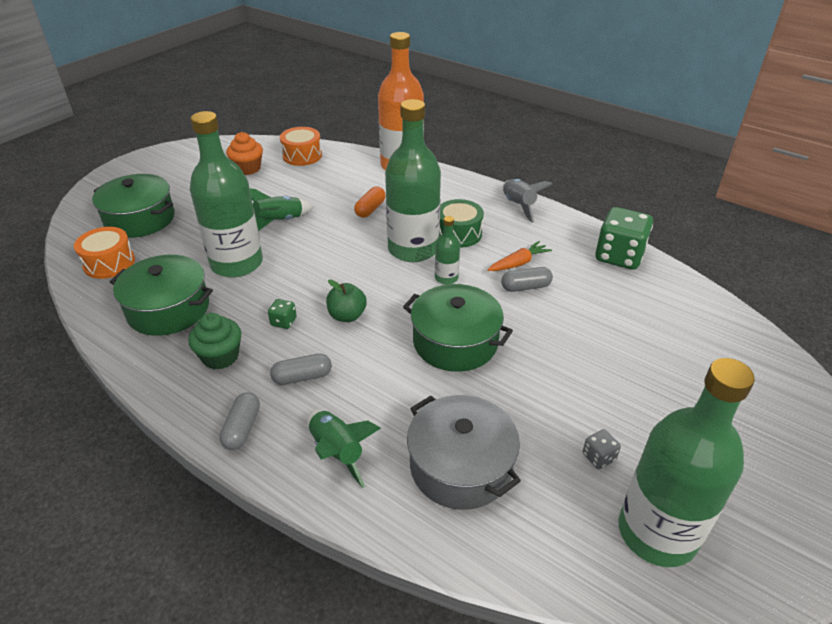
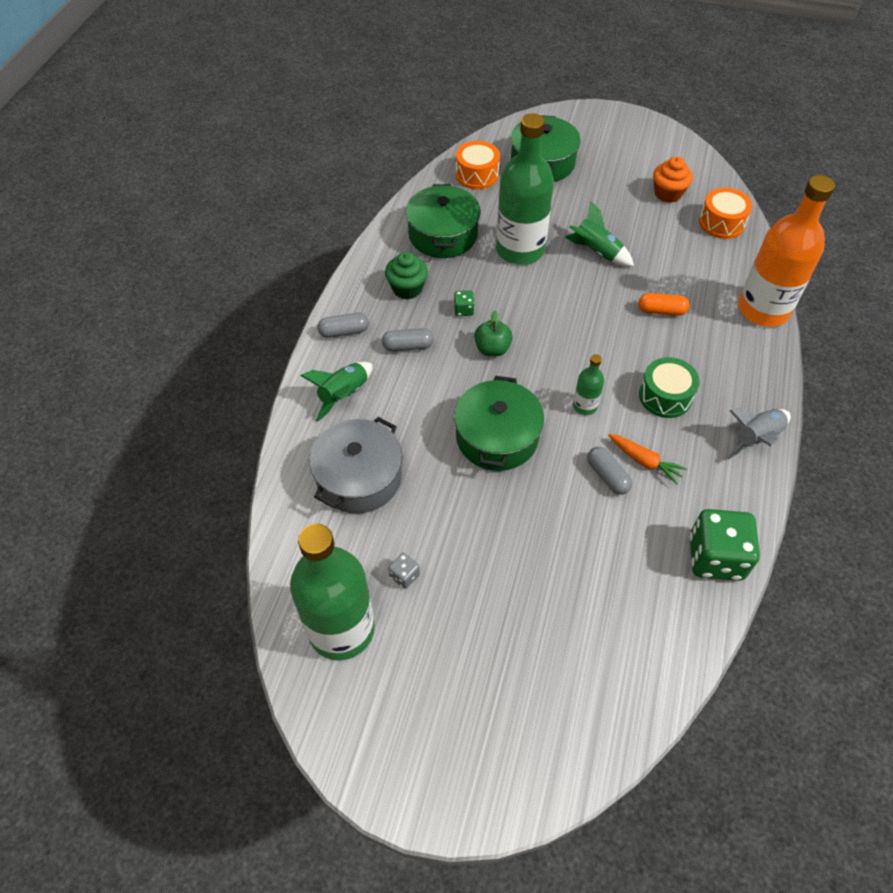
camera: 70 degrees right, 15 degrees up
(302, 377) = (408, 346): grey capsule -> grey capsule turned 60 degrees counterclockwise
(413, 249) = (615, 366): green bottle -> none

